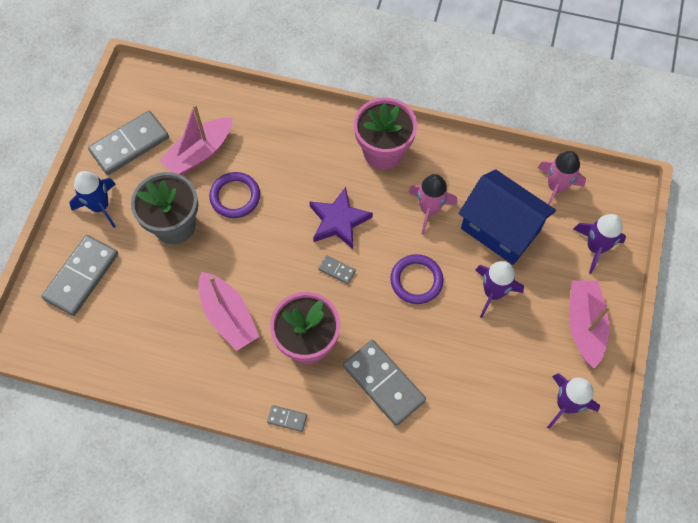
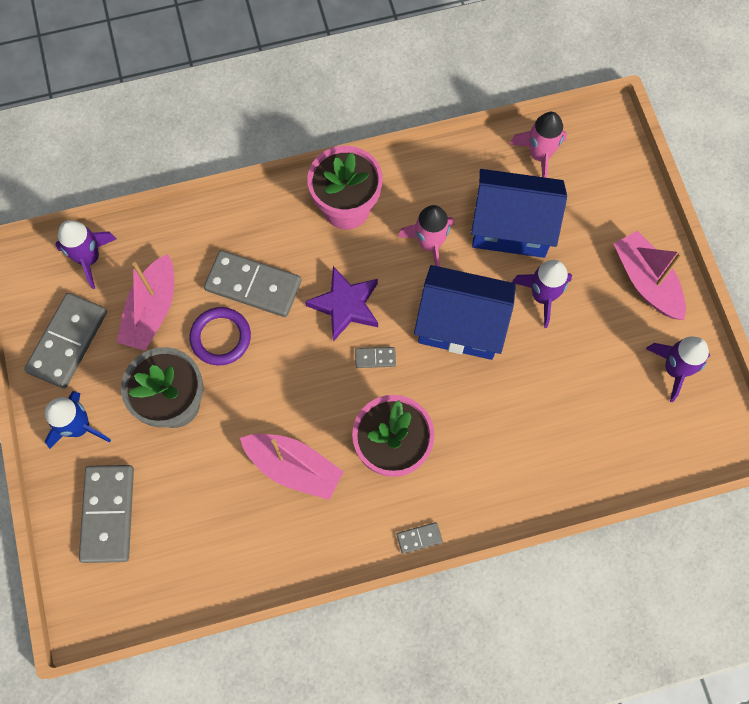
camera: 30 degrees left, 5 degrees up
(384, 383) = (492, 447): grey domino -> grey domino (253, 285)
(416, 280) = (461, 325): purple ring -> blue house
(595, 247) = (612, 197): purple rocket -> purple rocket (89, 258)

